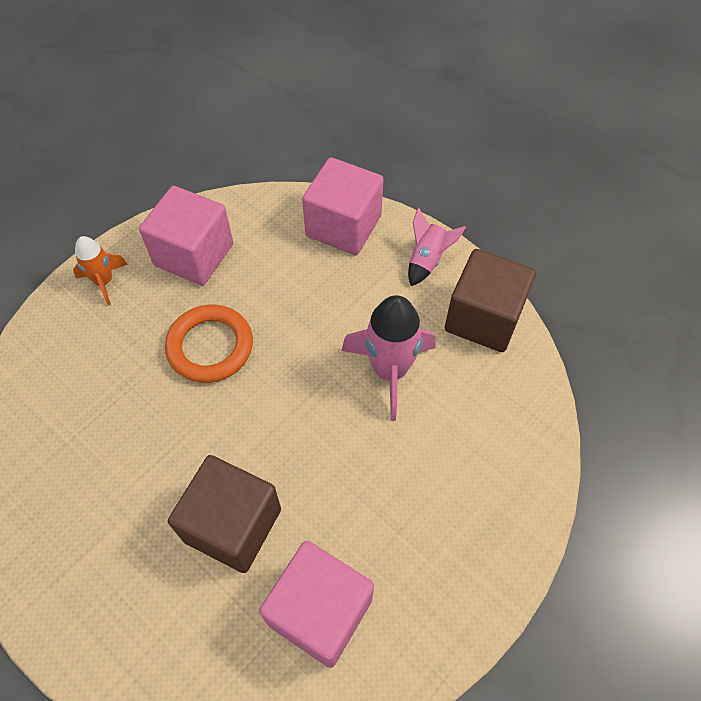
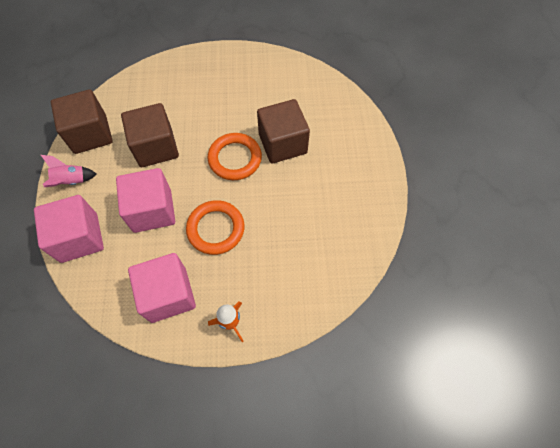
camera: 135 degrees left, 5 degrees up
(276, 444) = (235, 158): none -> orange ring
(320, 611) = (280, 93): pink cube -> pink cube (152, 210)
(389, 371) = (156, 147): pink rocket -> brown cube

